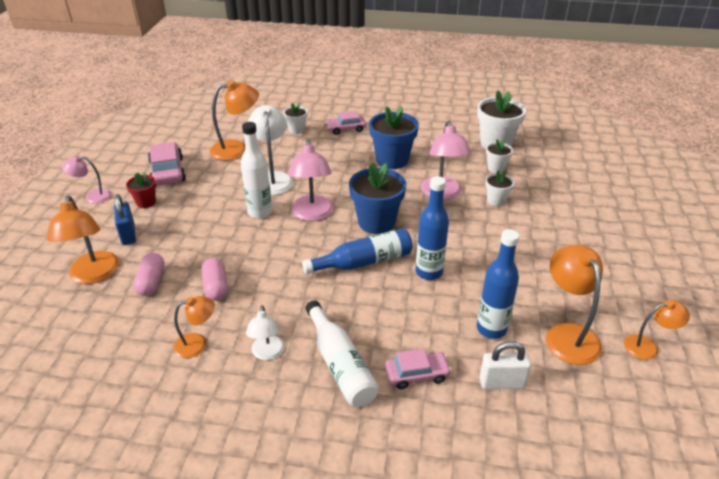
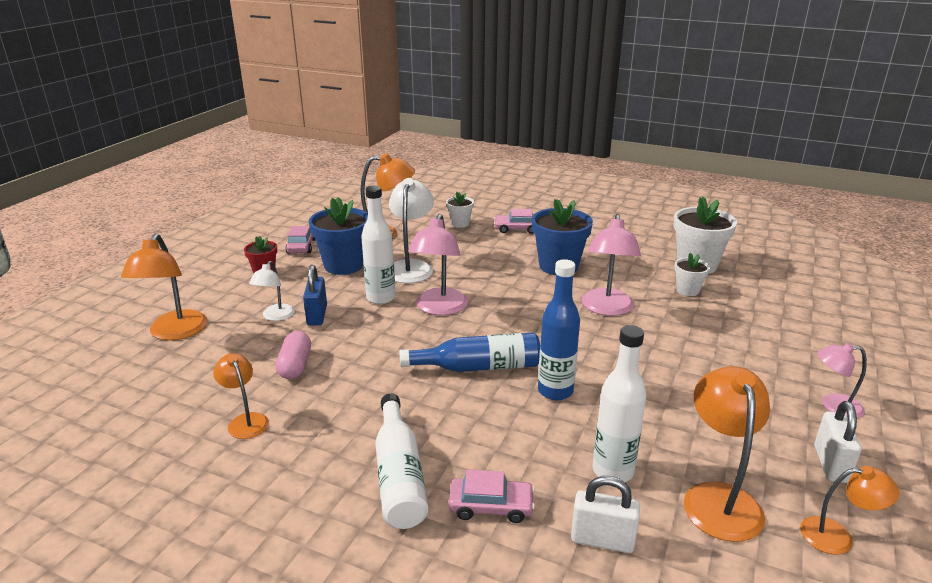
camera: 15 degrees right, 10 degrees down
(93, 196) = (214, 259): pink lamp -> pink lamp (833, 406)
(128, 234) = (230, 299): blue padlock -> blue padlock (317, 315)
(151, 282) = (229, 349): pink capsule -> none
(167, 171) = (301, 246): pink car -> pink car, size x0.66
(197, 344) = (245, 421): orange lamp -> orange lamp turned 120 degrees counterclockwise
(267, 353) = (318, 446): white lamp -> white lamp (275, 316)
(376, 222) = (512, 327): blue flower pot -> blue flower pot (343, 265)
(491, 329) = (612, 471): blue bottle -> white bottle
(496, 200) = (674, 325): white flower pot -> none
(630, 294) = (830, 464): none -> white padlock

